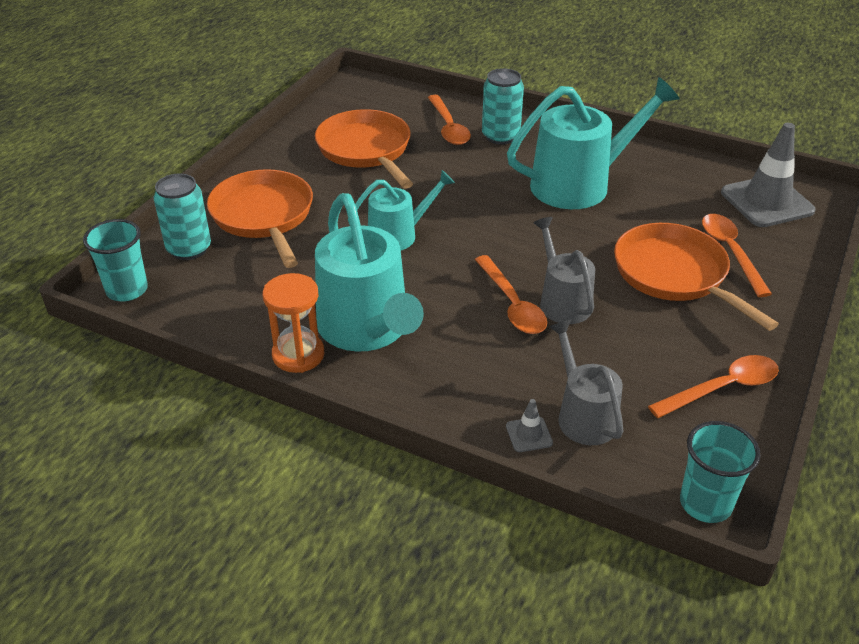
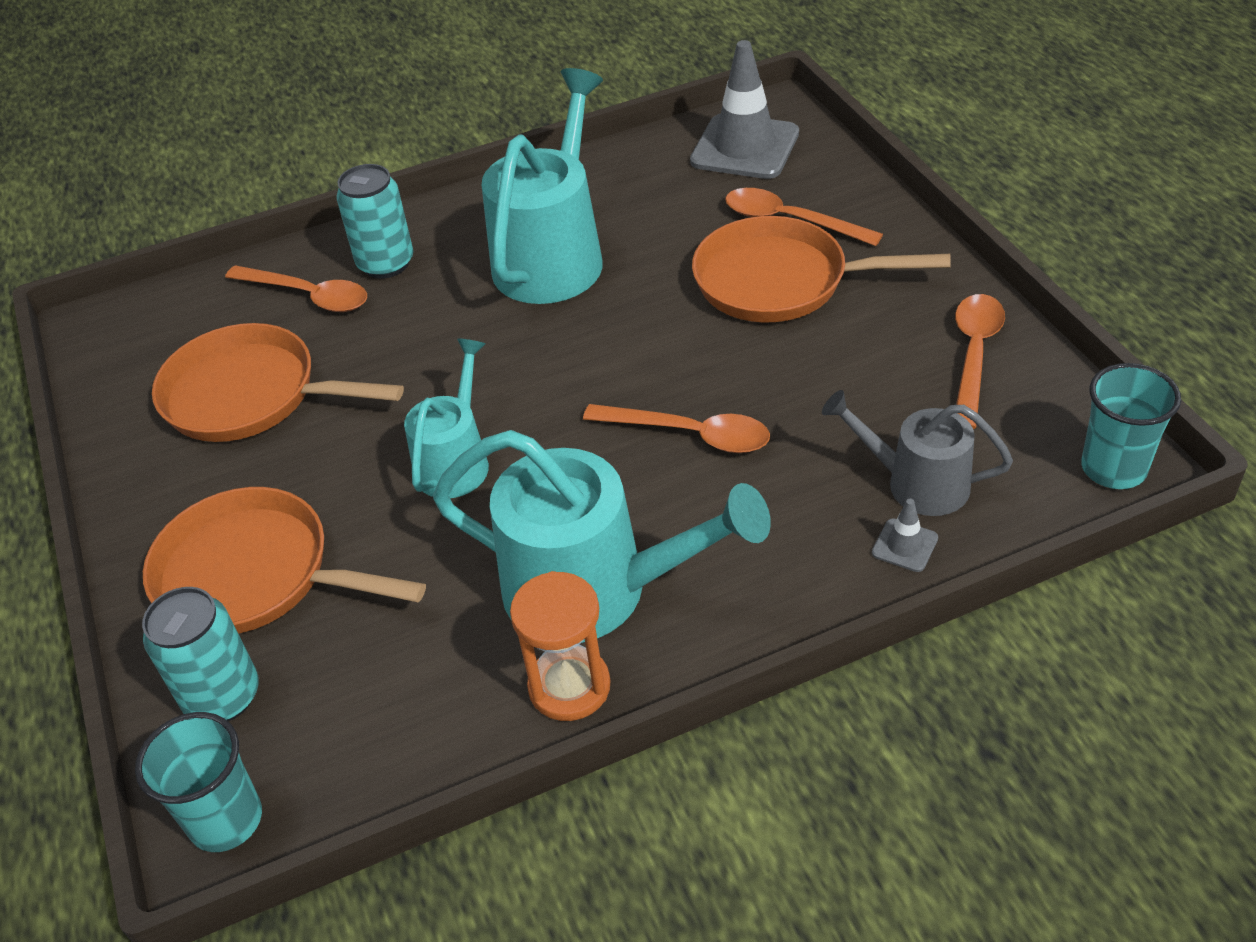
camera: 45 degrees left, 5 degrees up
(562, 301) = (727, 390): grey watering can -> none

